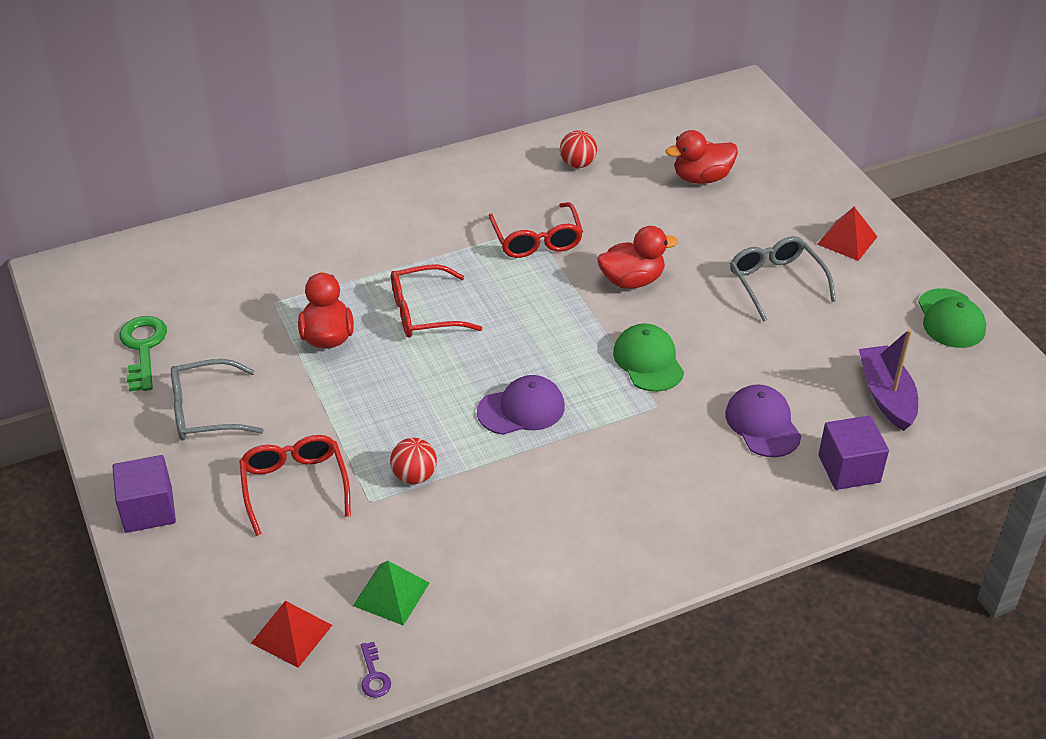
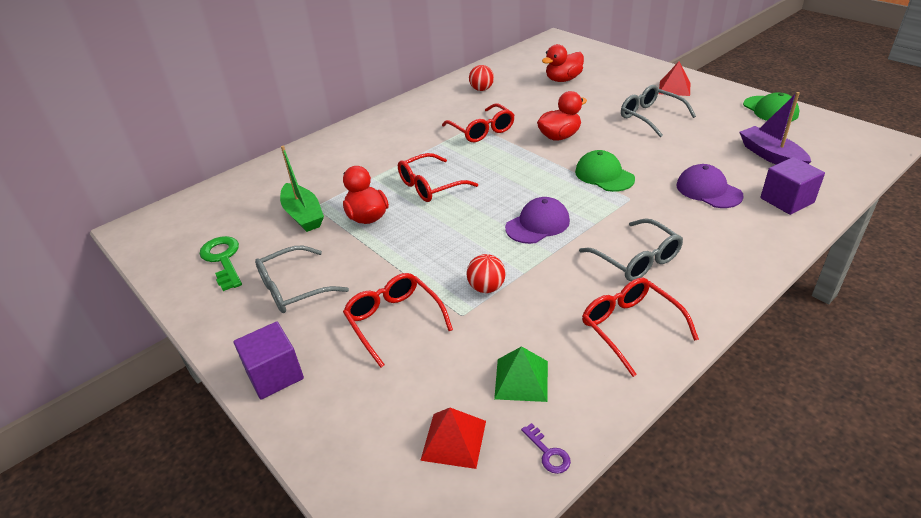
camera: 15 degrees left, 5 degrees down
(255, 311) = (303, 215): none -> green boat
(540, 573) = (630, 327): none -> red glasses
(605, 493) = (636, 259): none -> grey glasses

